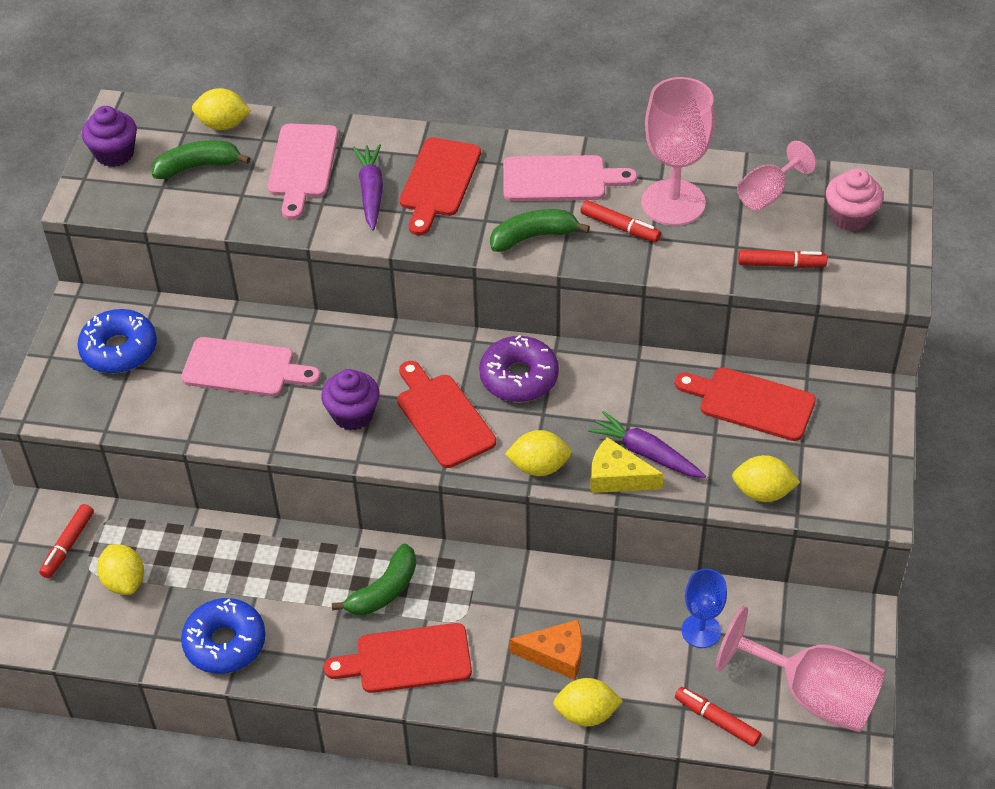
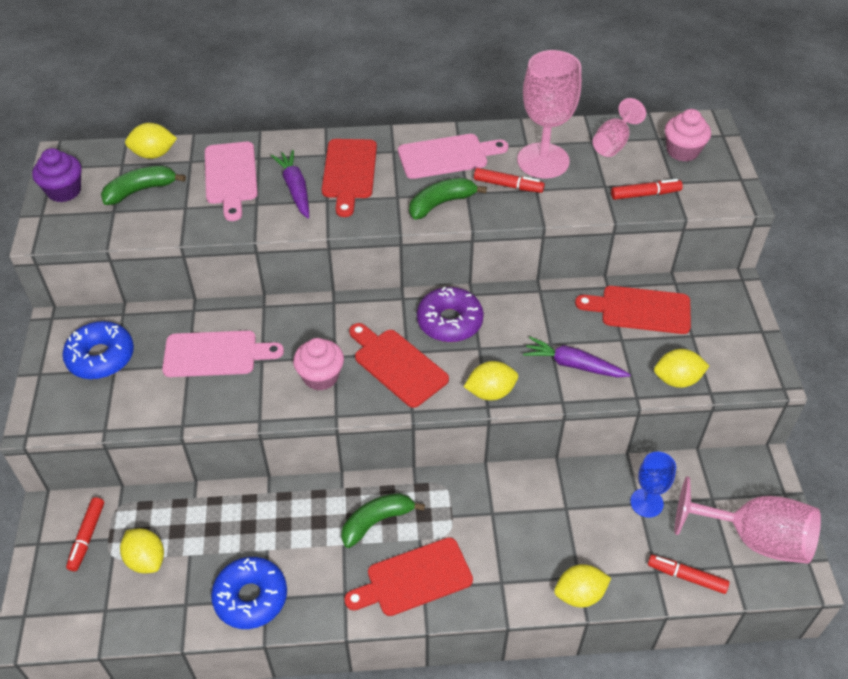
camera: 15 degrees left, 0 degrees up
(353, 414) = (320, 376): purple cupcake -> pink cupcake
(384, 590) = (377, 521): green banana -> green banana turned 150 degrees counterclockwise
(556, 655) = (537, 548): orange cheese -> none
(617, 477) = (557, 389): yellow cheese -> none

